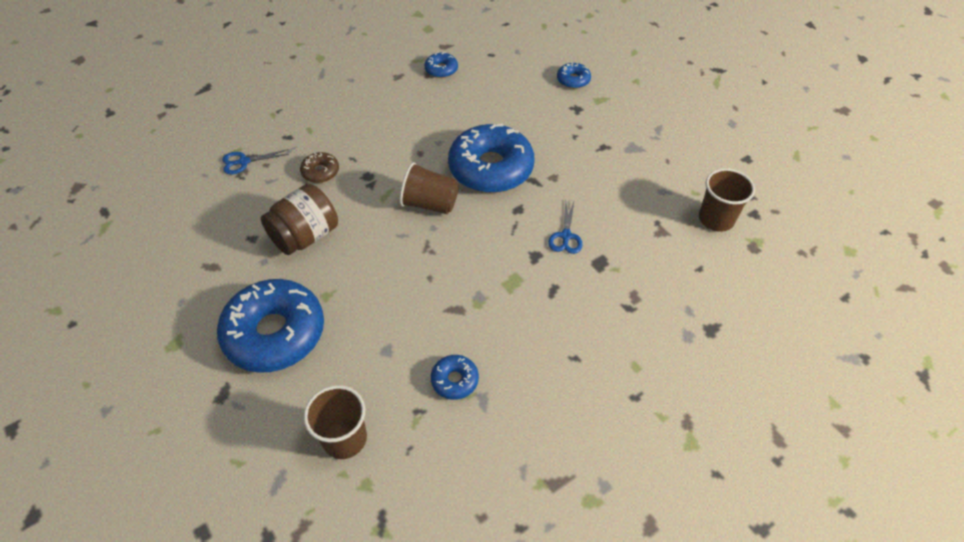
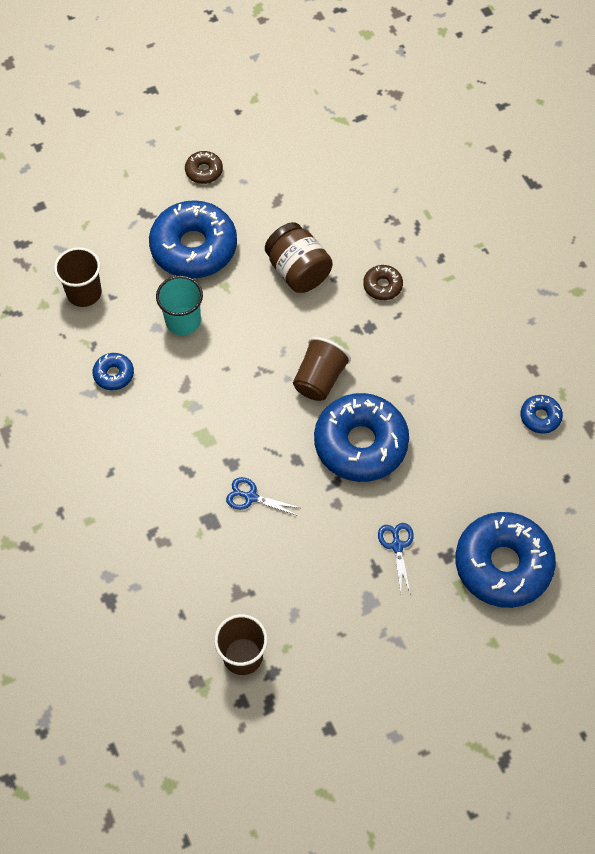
camera: 100 degrees right, 10 degrees up
(161, 343) = (204, 171): none -> brown donut
(244, 162) = (408, 221): blue scissors -> blue scissors (397, 546)
(375, 326) = (183, 321): none -> turquoise cup
(573, 80) = (503, 565): blue donut -> blue donut, size x2.24

